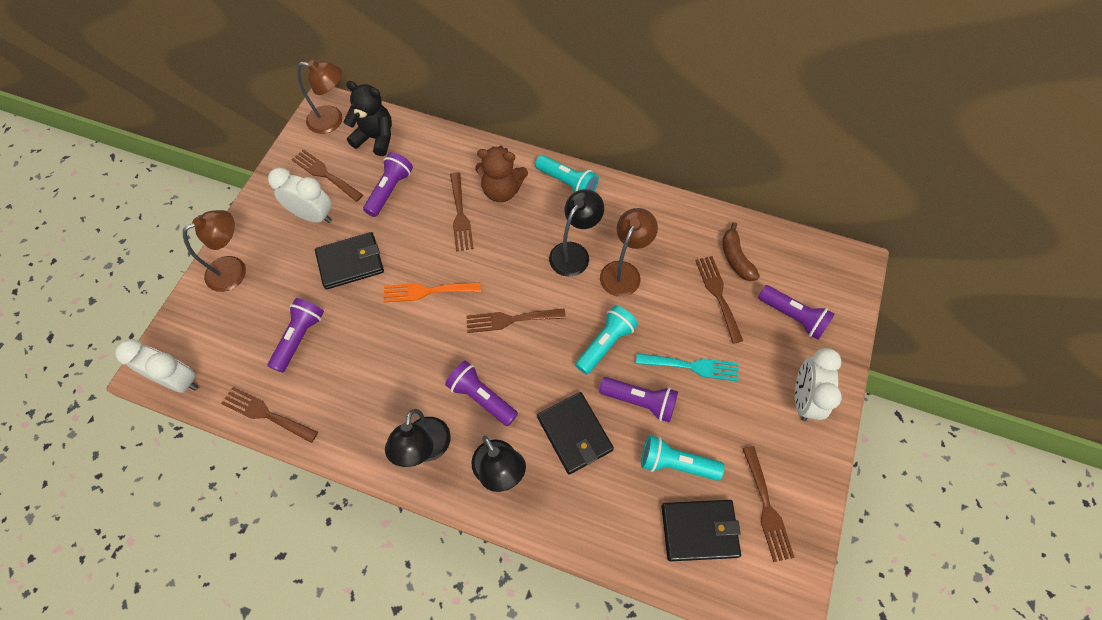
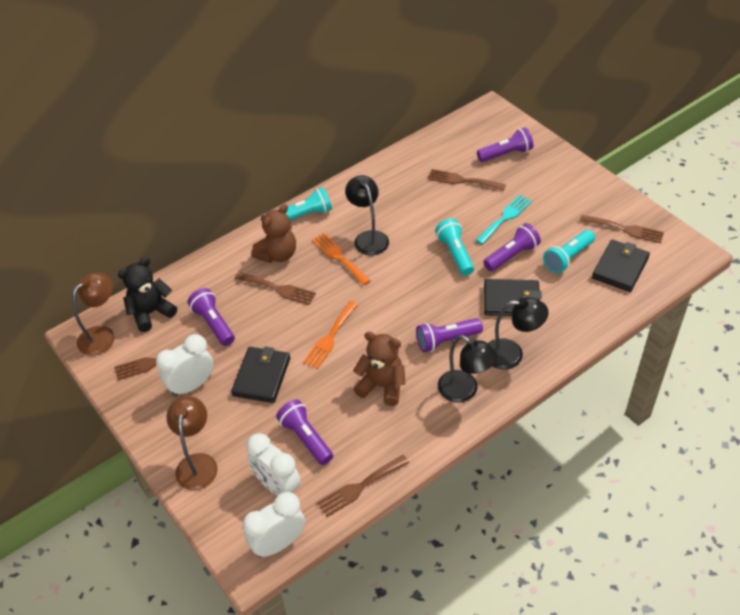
camera: 55 degrees left, 15 degrees down
(392, 369) = (382, 386): none -> brown teddy bear
(510, 320) = (395, 297): brown fork -> none
(531, 242) = (339, 257): none -> orange fork
(624, 271) = (406, 218): brown lamp -> none
(735, 258) = (442, 159): brown banana -> none
(803, 398) = (565, 177): white clock -> white clock (277, 486)

